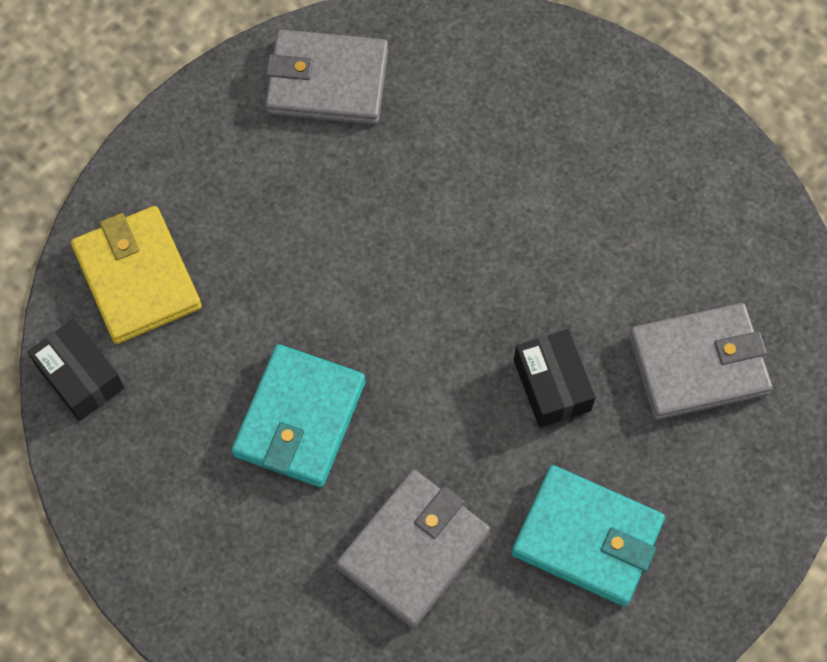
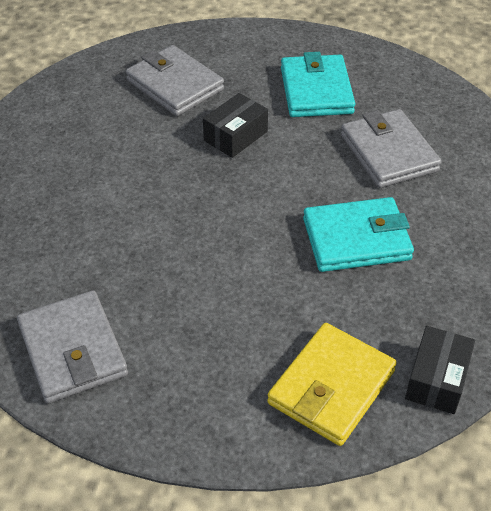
camera: 120 degrees left, 20 degrees down
(413, 550) = (388, 153): grey wallet -> grey wallet turned 60 degrees clockwise

